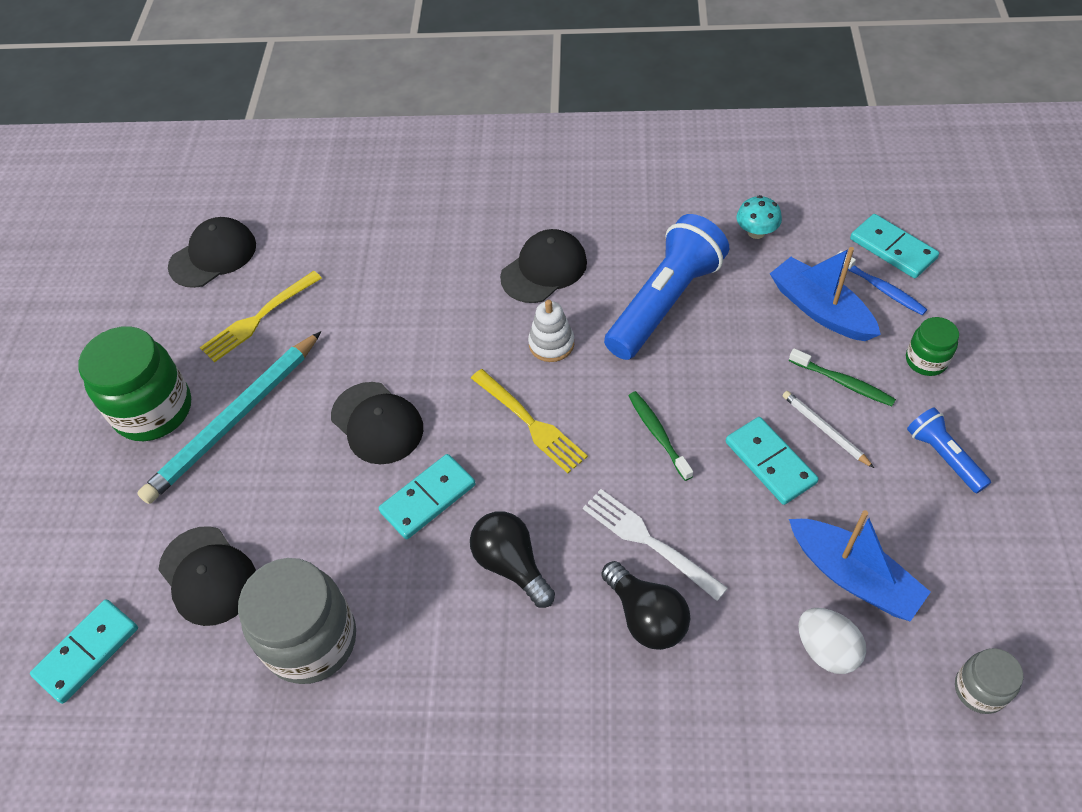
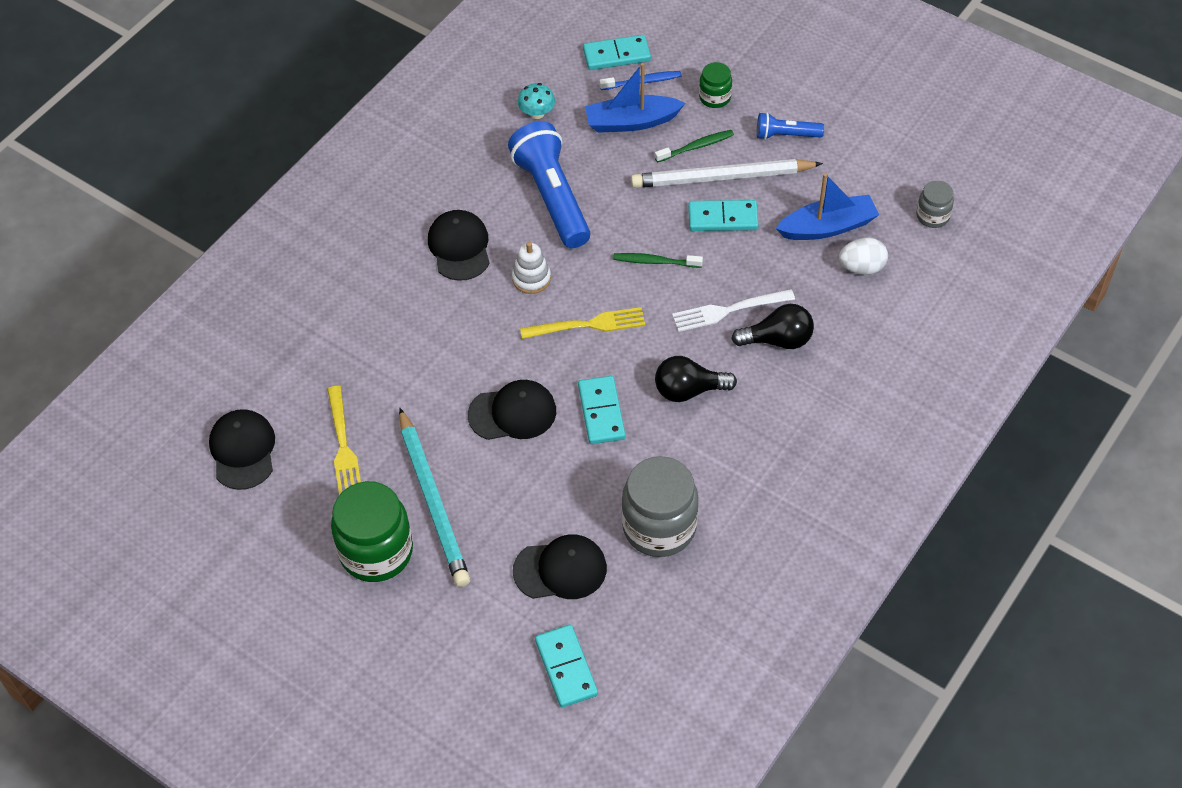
camera: 60 degrees left, 0 degrees up
(825, 430) = (722, 177): white pencil -> white pencil, size x2.18

